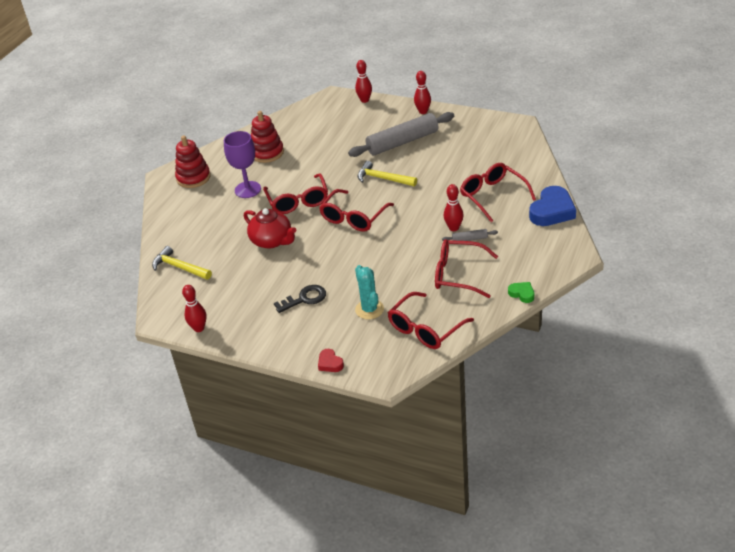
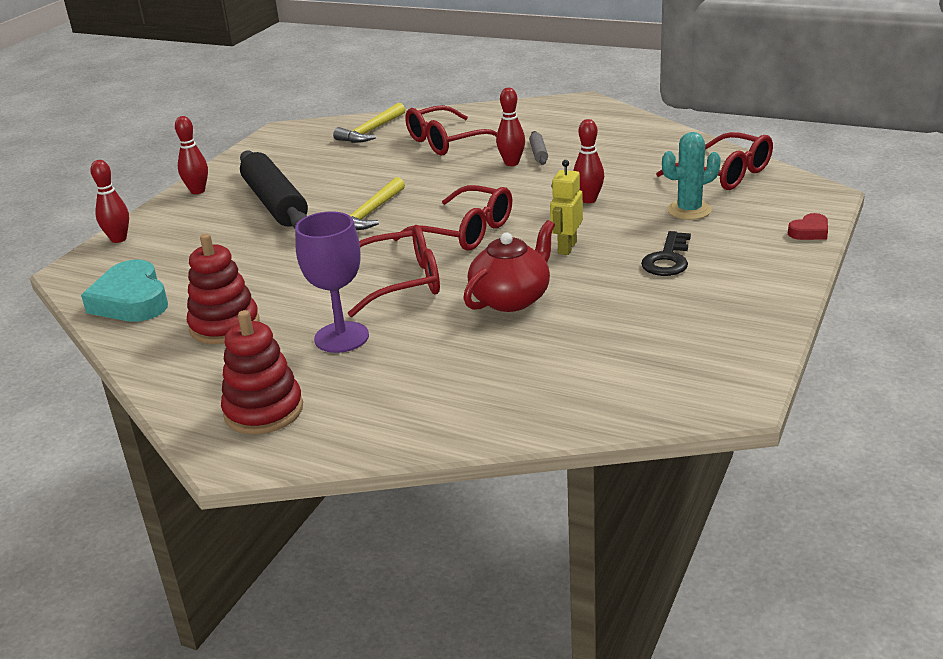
camera: 90 degrees left, 10 degrees down
(179, 267) = (577, 394): yellow hammer -> yellow hammer (371, 131)
(199, 328) = (754, 352): red bowling pin -> red bowling pin (588, 200)
(297, 120) = (131, 300): none -> turquoise heart
(304, 299) = (667, 259): black key -> black key turned 135 degrees counterclockwise
(327, 258) = (567, 247): none -> yellow robot
(402, 142) = (275, 203): grey rolling pin -> black rolling pin
(458, 274) = (613, 158): red glasses -> none
(522, 294) = (652, 125): green heart -> none
(552, 211) = (491, 111): blue heart -> none

